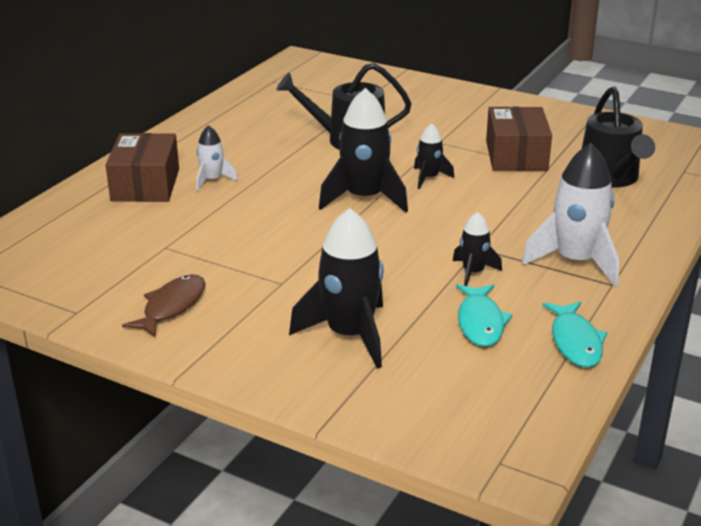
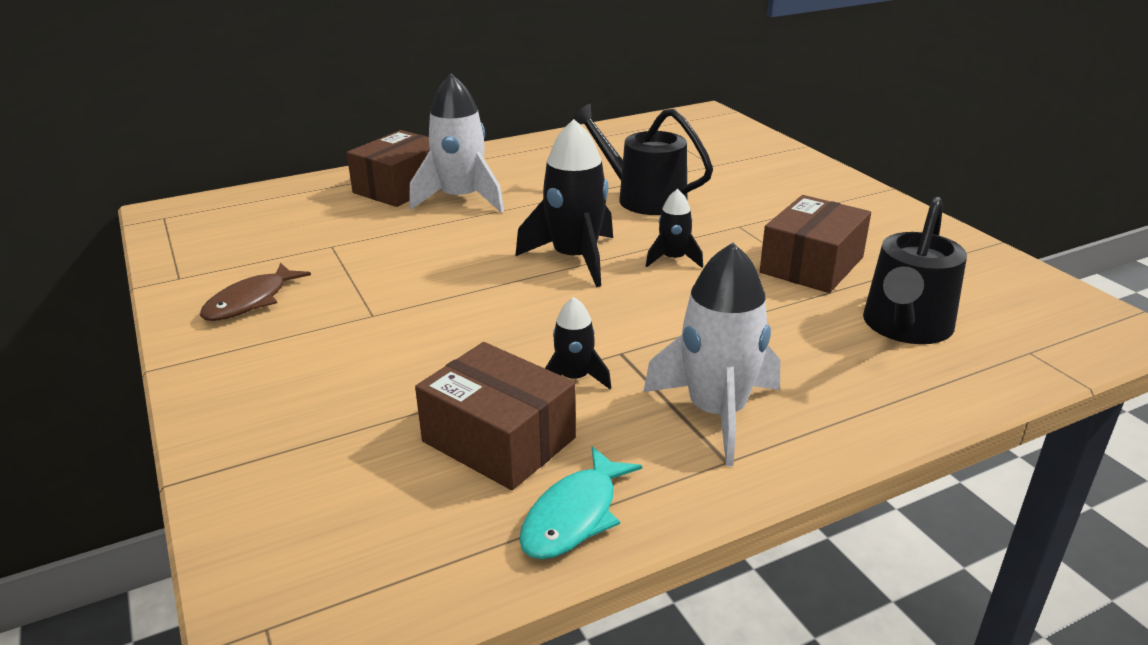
camera: 35 degrees right, 0 degrees up
(171, 307) = (251, 301): brown fish -> brown fish turned 150 degrees clockwise
(212, 180) = (461, 199): white rocket -> white rocket, size x1.90
(349, 335) = (350, 394): black rocket -> none
(480, 322) = (499, 440): turquoise fish -> brown box

